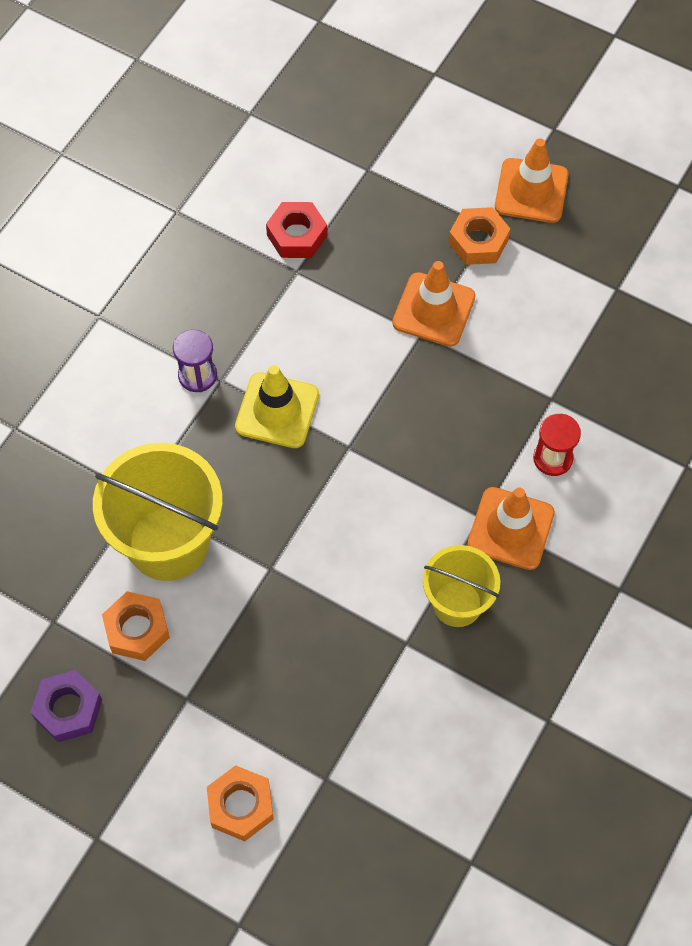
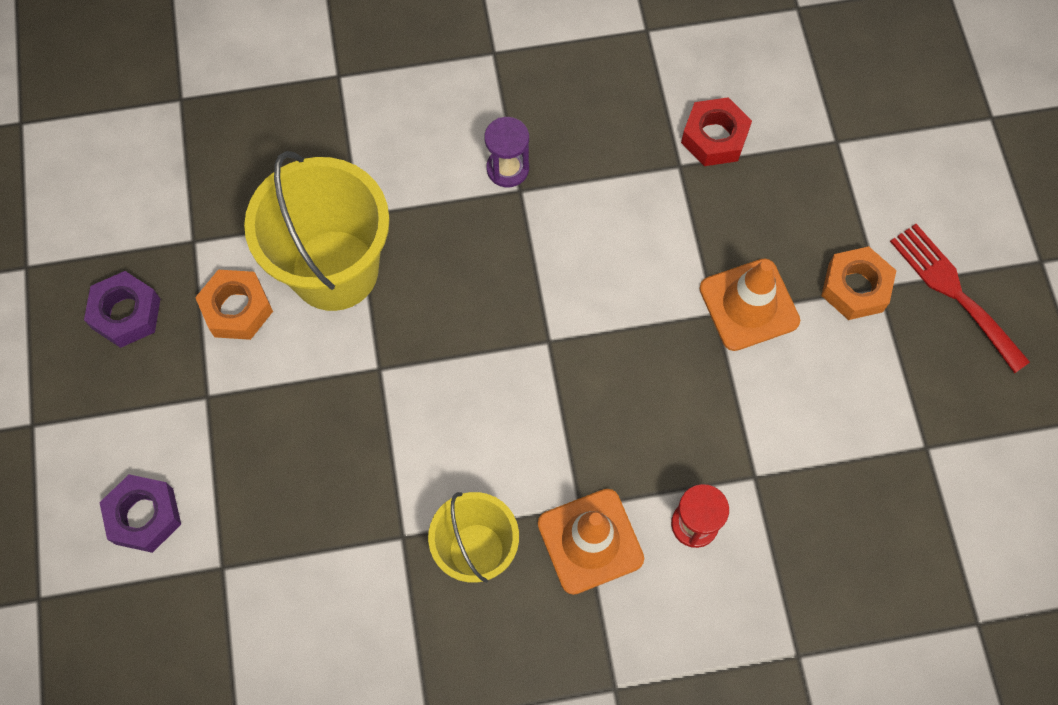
camera: 50 degrees right, 5 degrees up
(241, 806) = (144, 516): orange nut -> purple nut
(277, 410) = (531, 256): yellow traffic cone -> none
(531, 191) = (954, 292): orange traffic cone -> red fork

